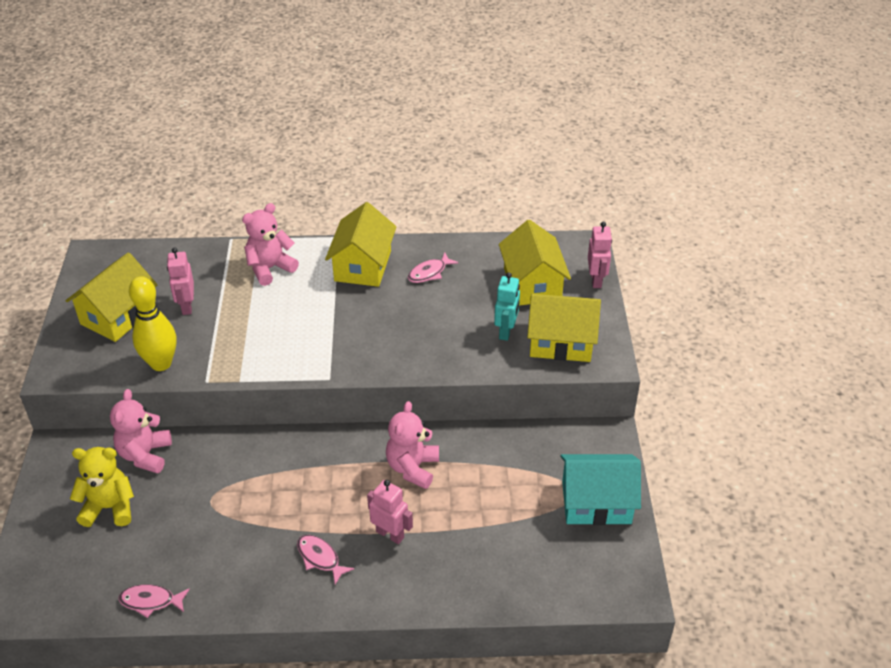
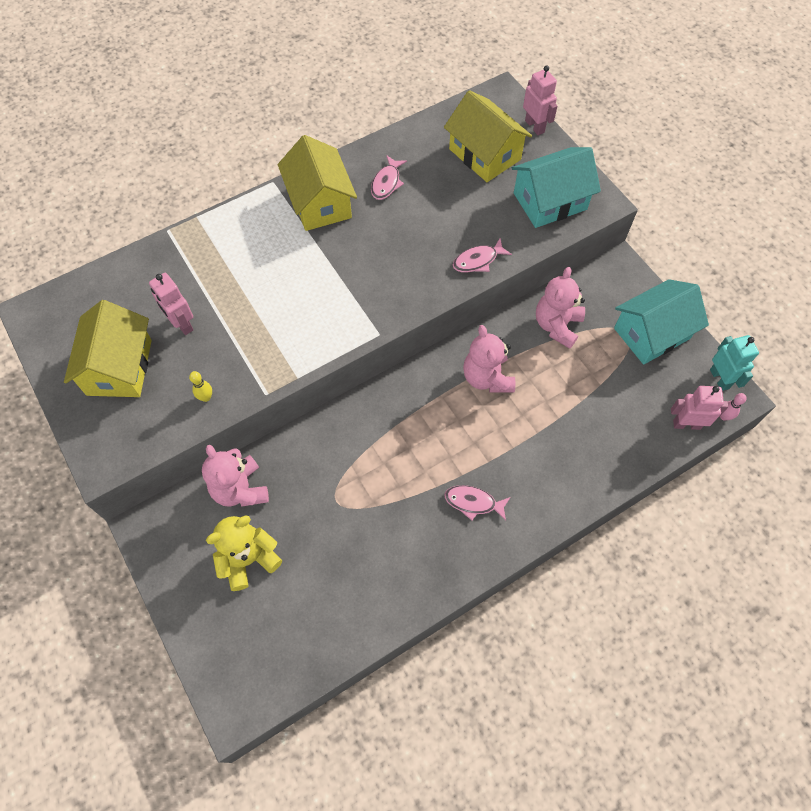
camera: 30 degrees left, 20 degrees up
(151, 601) = (359, 625): pink fish -> pink fish (478, 261)
(161, 363) = (206, 397): yellow bowling pin -> yellow bowling pin, size x0.41
(270, 268) = (233, 245): pink teddy bear -> pink teddy bear (557, 325)
(390, 534) = (514, 449): pink robot -> pink robot (686, 424)
(506, 331) = (497, 212): turquoise robot -> turquoise robot (719, 379)
(561, 342) = (550, 201): yellow house -> turquoise house
(612, 605) = (724, 416): none -> pink bowling pin

